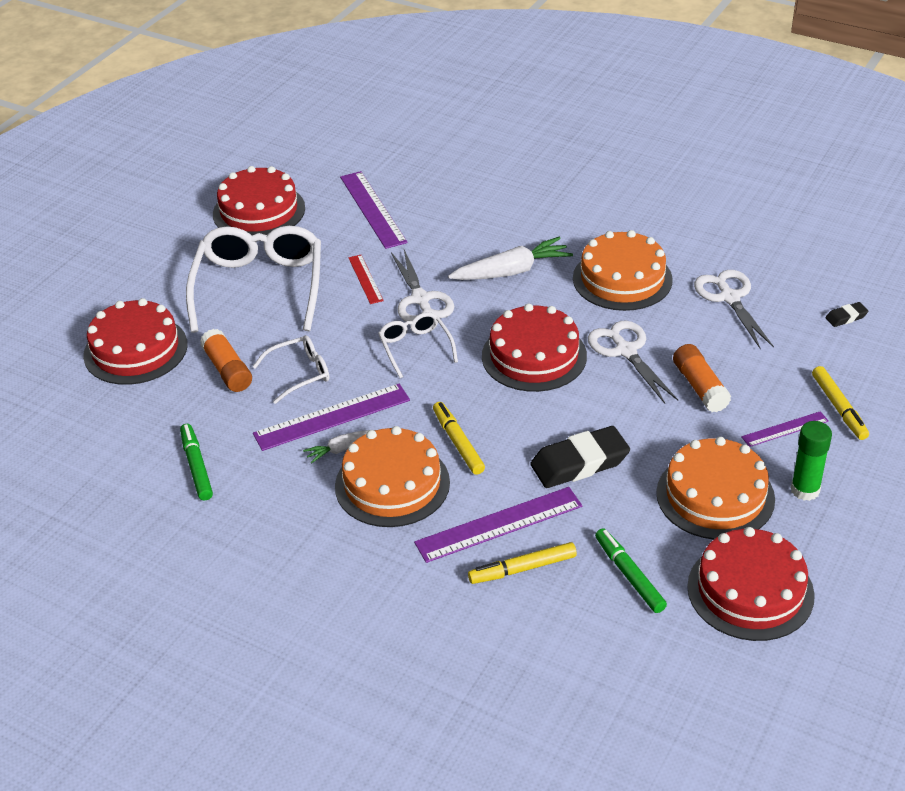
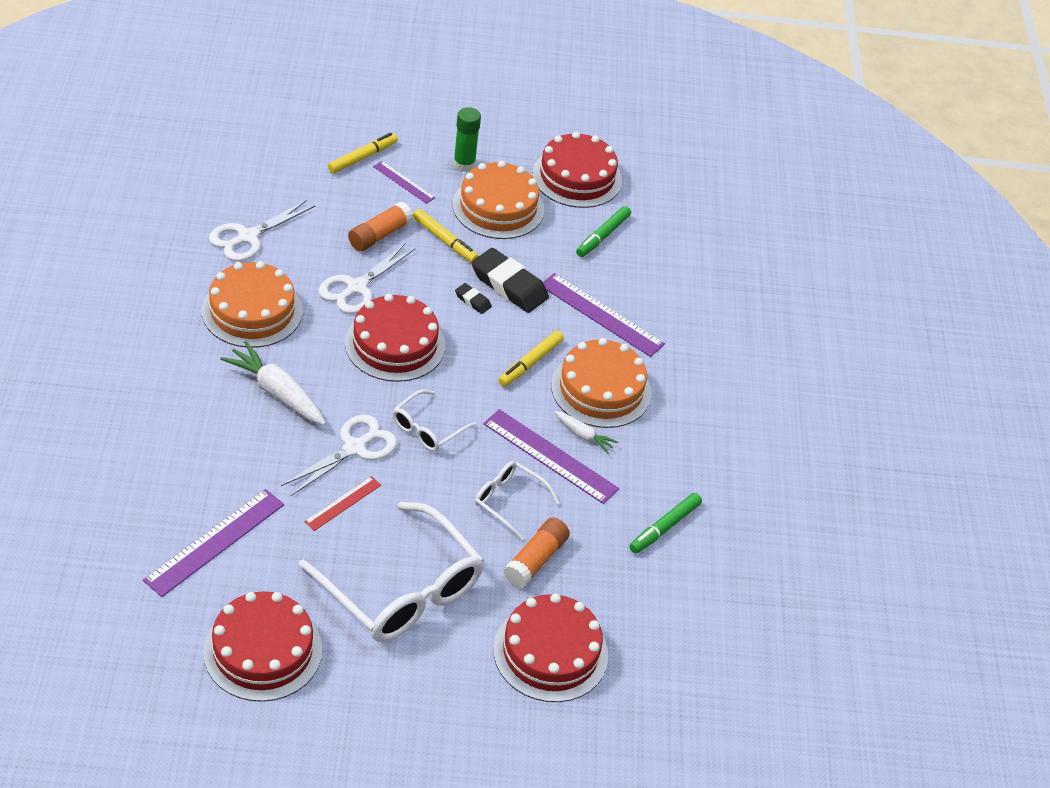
camera: 125 degrees left, 5 degrees up
(259, 288) = (401, 588): white glasses -> white glasses turned 105 degrees counterclockwise
(522, 569) = (634, 291): yellow marker -> yellow marker (444, 240)
(846, 317) = (242, 166): black eraser -> black eraser (473, 301)

